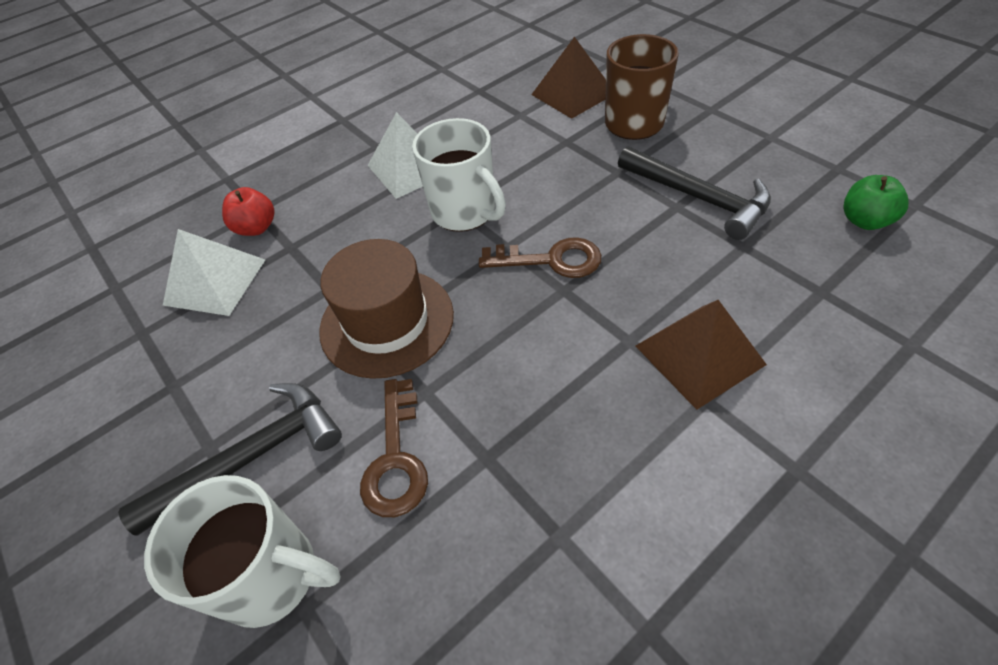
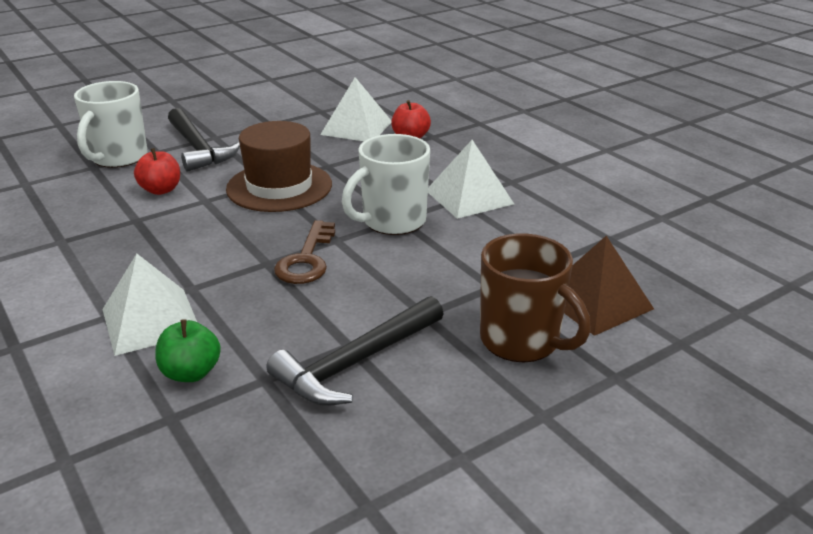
camera: 90 degrees right, 20 degrees down
(396, 458) = (161, 190): brown key -> red apple
(699, 355) = (151, 321): brown pyramid -> white pyramid
(864, 220) = (254, 493): green apple -> green apple (191, 373)

